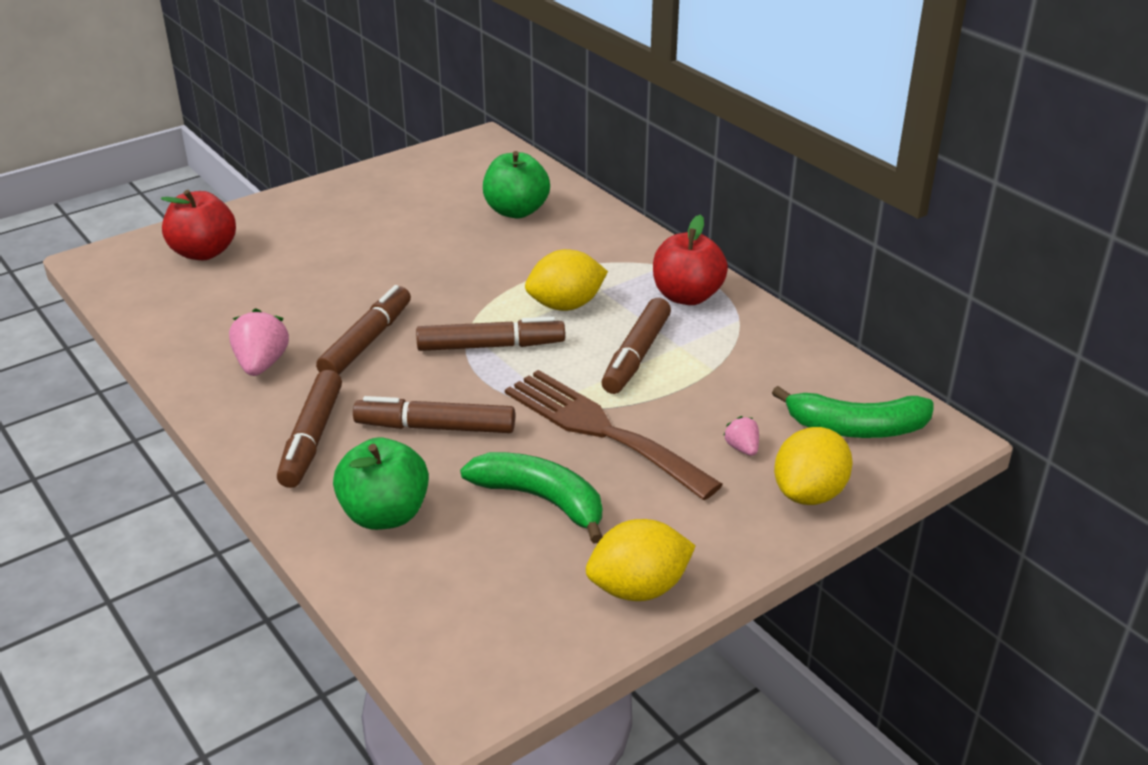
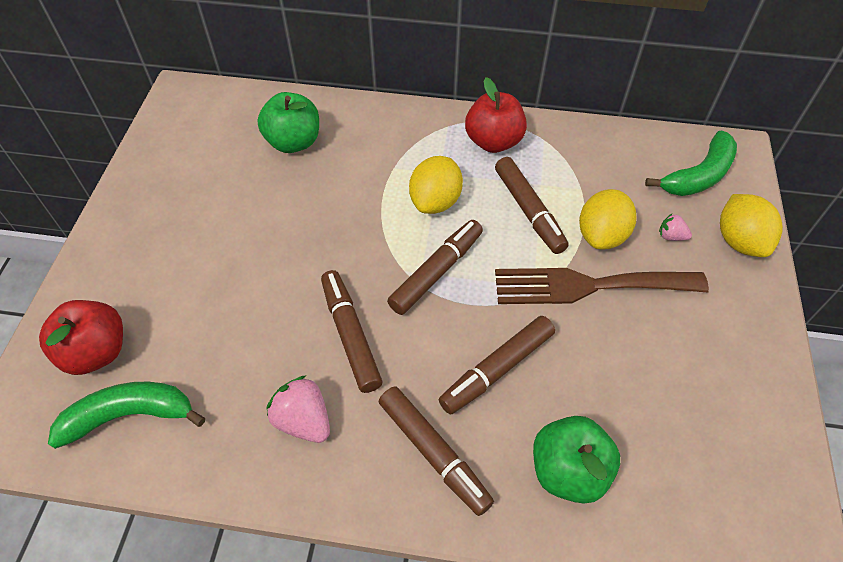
camera: 45 degrees left, 20 degrees up
(541, 500) = (632, 370): green banana -> green banana (130, 415)
(638, 588) = (761, 386): yellow lemon -> yellow lemon (601, 235)

